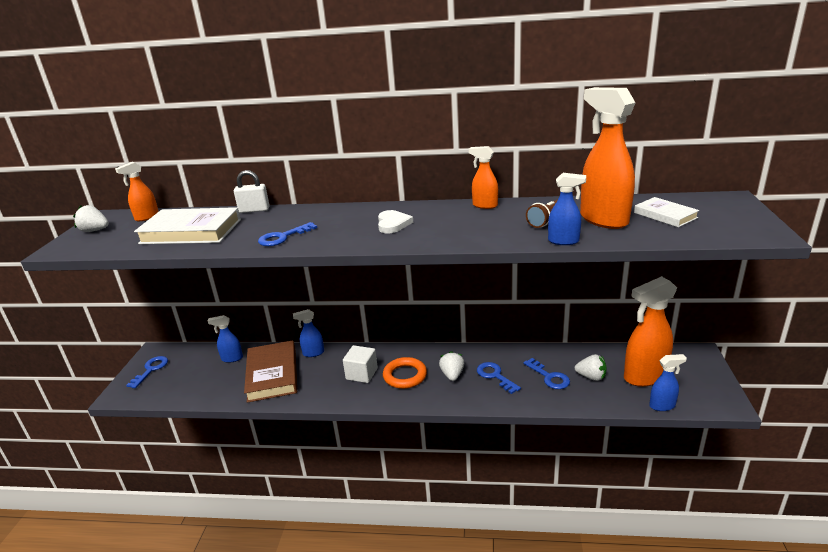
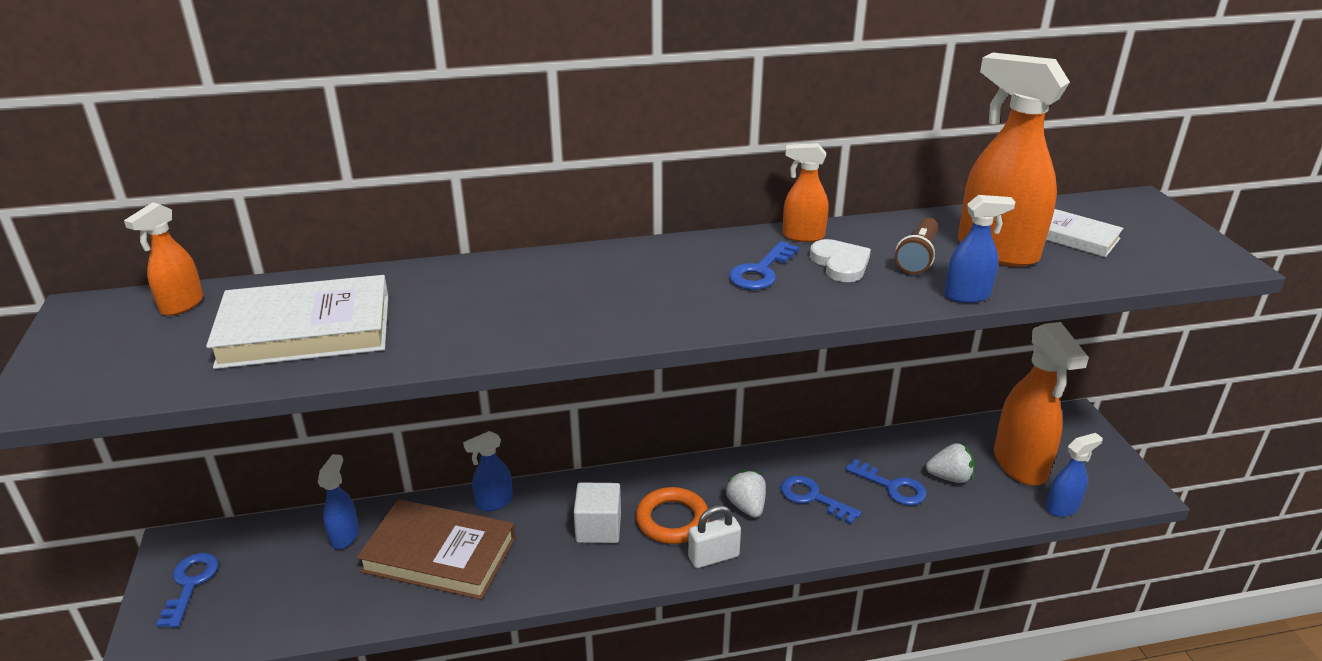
camera: 20 degrees left, 5 degrees up
(95, 230) = (86, 346): white strawberry -> none
(232, 358) = (345, 536): blue spray bottle -> blue spray bottle turned 120 degrees clockwise
(254, 210) = (399, 272): white padlock -> white padlock (713, 557)
(272, 374) = (439, 554): brown book -> brown book turned 45 degrees counterclockwise
(283, 237) = (500, 328): blue key -> blue key (761, 271)
(393, 224) = (678, 284): white heart -> white heart (840, 264)
(644, 376) = (1020, 465): orange spray bottle -> orange spray bottle turned 60 degrees counterclockwise

